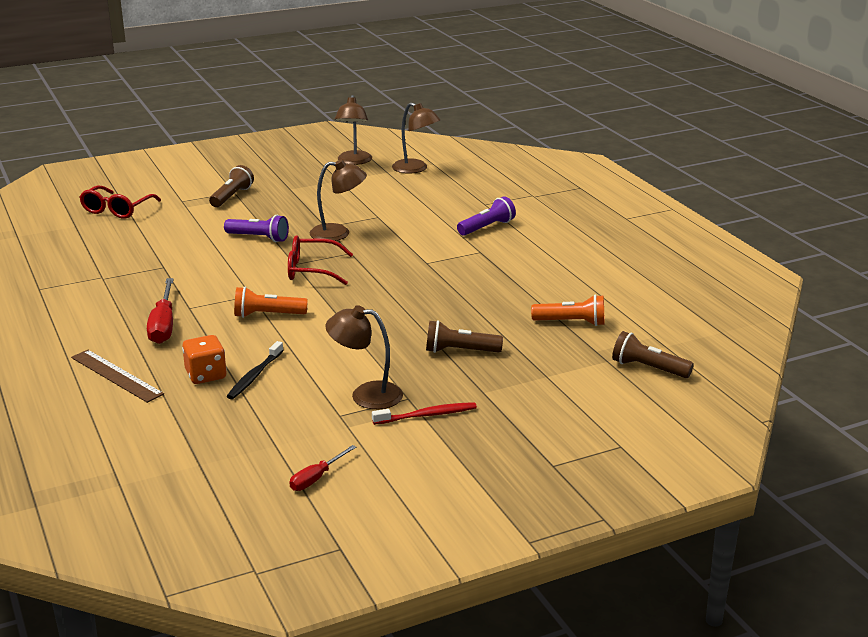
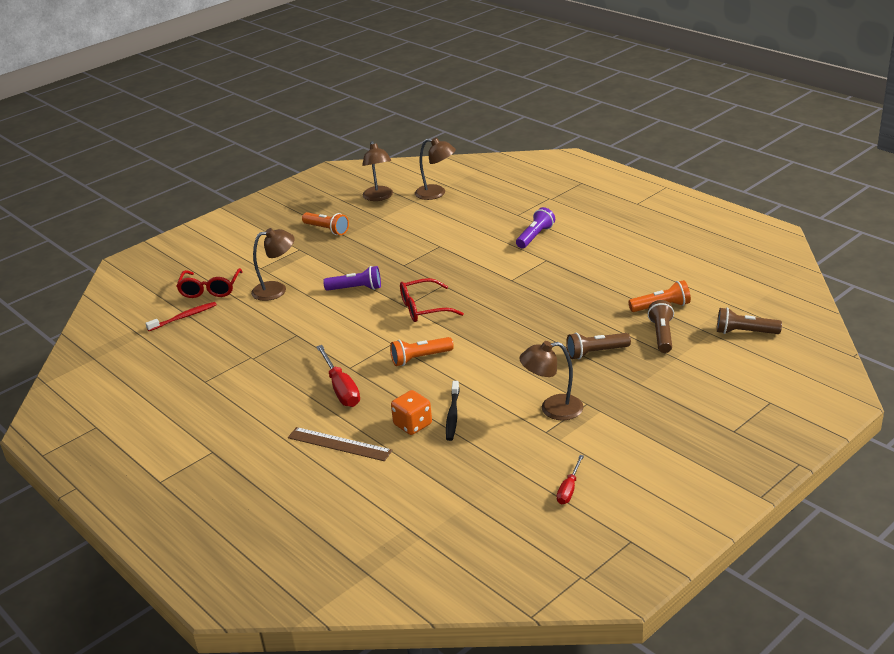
camera: 15 degrees left, 5 degrees up
(232, 196) = (301, 254): brown flashlight -> brown flashlight (662, 335)
(276, 180) = (327, 230): none -> orange flashlight
(338, 233) = (419, 269): brown lamp -> brown lamp (276, 290)
(426, 415) = (612, 414): red toothbrush -> red toothbrush (184, 317)

